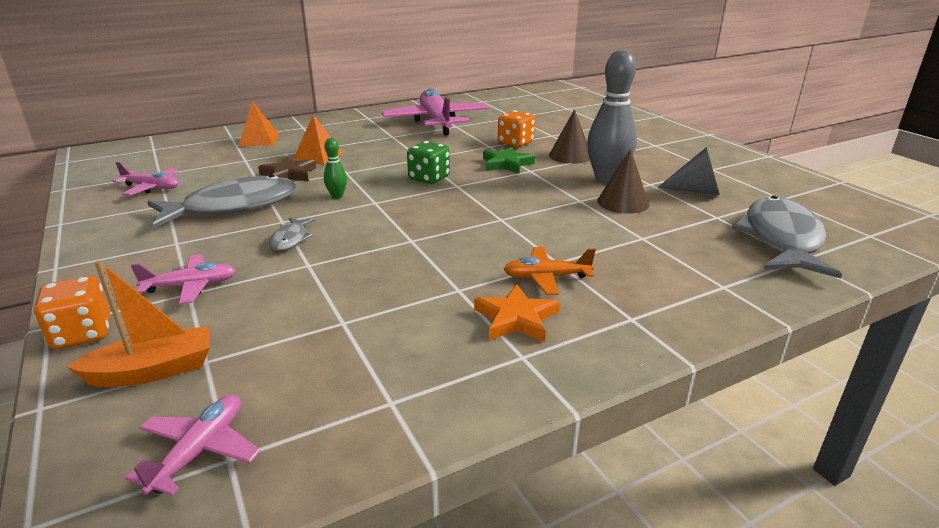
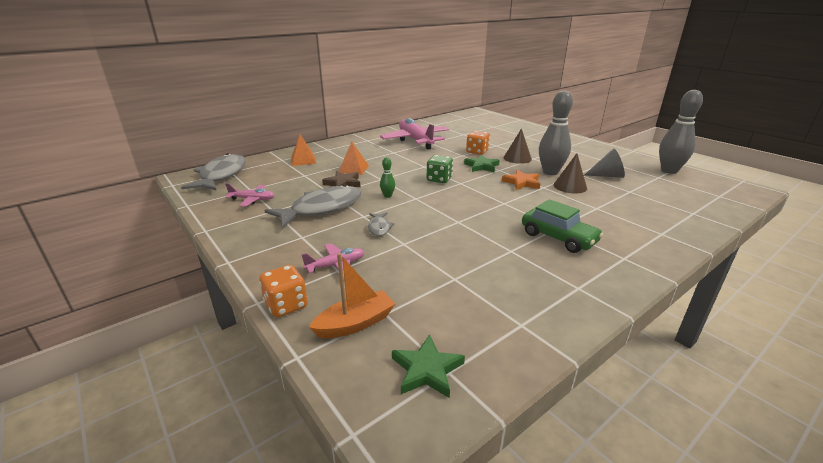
camera: 10 degrees left, 0 degrees up
(200, 451) = (427, 370): pink plane -> green star
(516, 318) = (558, 265): orange star -> orange star (522, 182)
(546, 277) = (558, 238): orange plane -> green car
(781, 239) = (674, 202): grey fish -> grey fish (221, 175)
(807, 190) = (669, 171): none -> grey bowling pin

